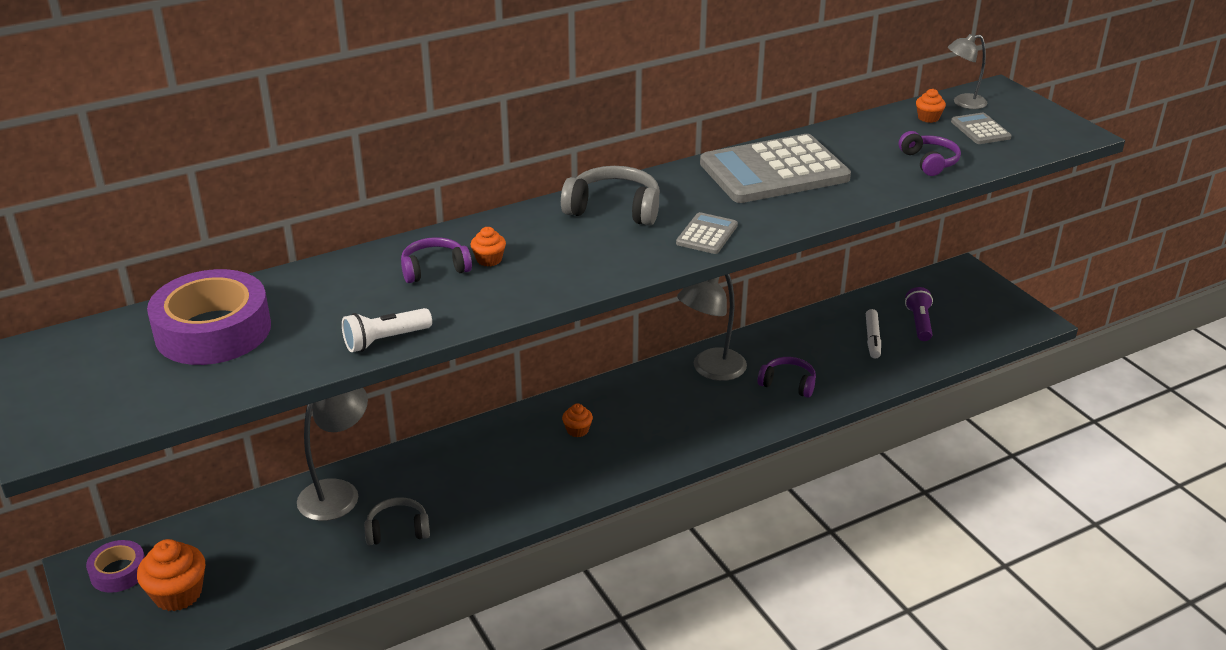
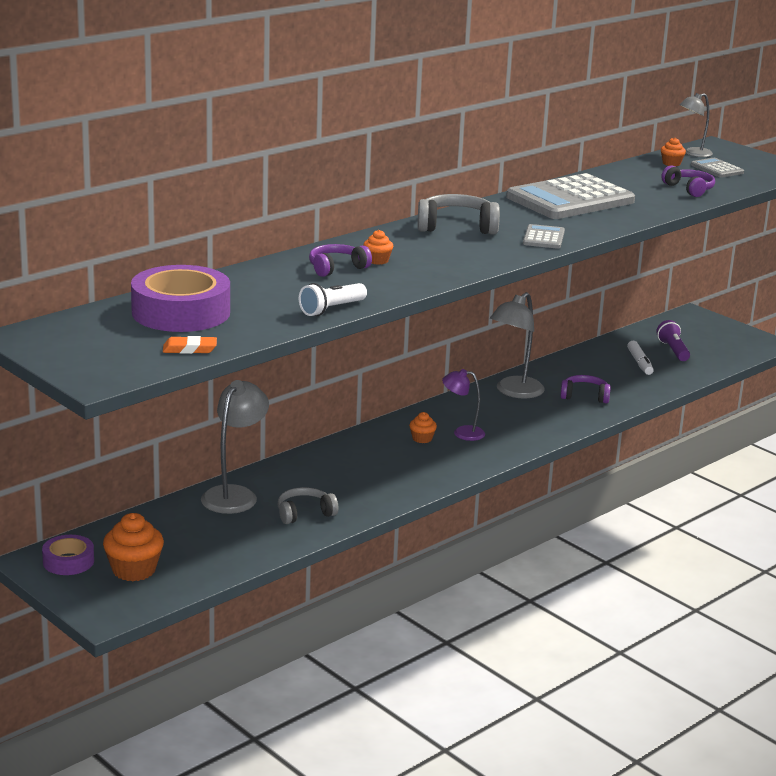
camera: 15 degrees left, 10 degrees down
(180, 396) = (189, 349): none -> orange eraser
(625, 426) = (462, 433): none -> purple lamp

